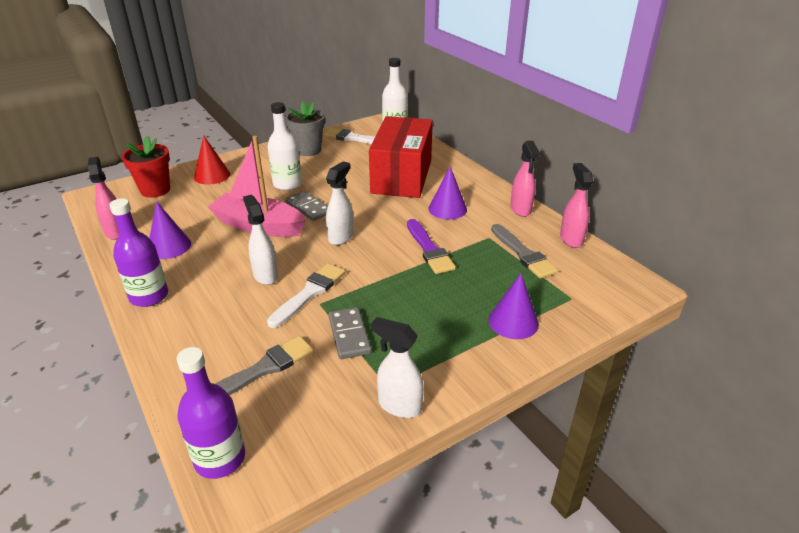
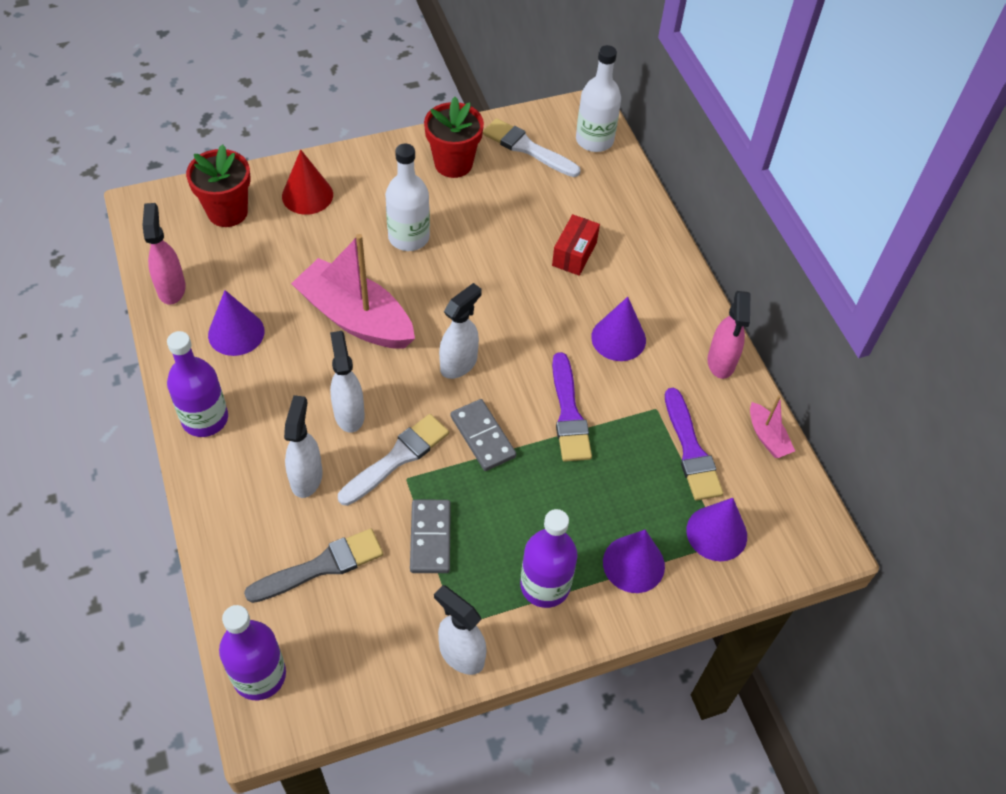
camera: 10 degrees right, 20 degrees up
(239, 316) = (306, 477): none -> white spray bottle
(308, 150) = (453, 164): grey flower pot -> red flower pot
(308, 208) = (428, 295): grey domino -> grey domino (482, 437)
(401, 176) = (574, 254): red box -> red box, size x0.42
(451, 347) = (545, 585): none -> purple bottle
(523, 254) = (691, 450): grey brush -> purple brush
(564, 293) = (716, 533): none -> purple cone
(571, 239) = (767, 437): pink spray bottle -> pink boat

